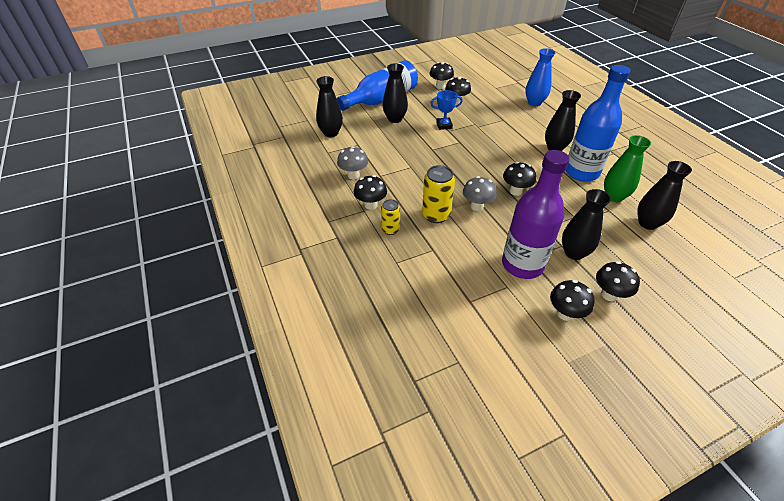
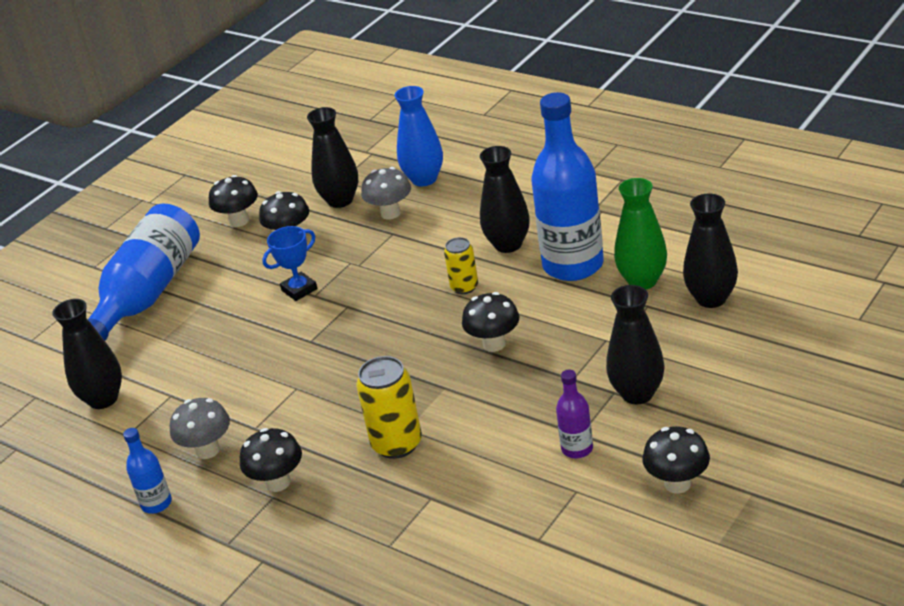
camera: 25 degrees left, 10 degrees down
(315, 187) = (156, 504): none -> blue bottle
(390, 229) = (341, 503): yellow can -> yellow can (464, 287)
(395, 119) = (202, 319): black vase -> black vase (340, 200)
(477, 206) = (451, 397): grey mushroom -> grey mushroom (390, 213)
(522, 265) = (577, 449): purple bottle -> purple bottle, size x0.45
(609, 294) = (718, 427): black mushroom -> none

